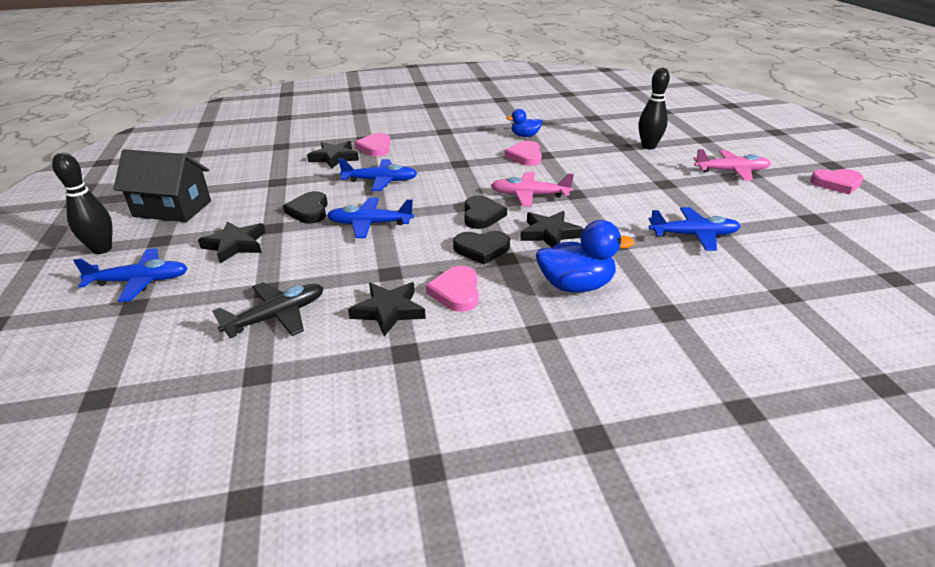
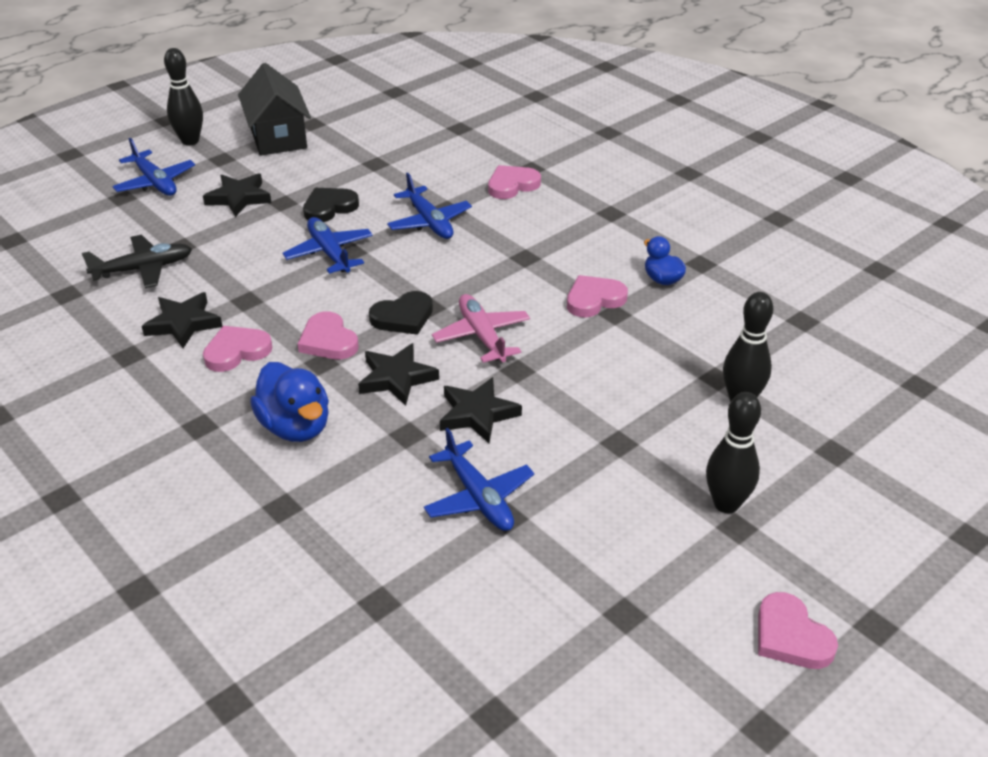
camera: 60 degrees right, 5 degrees up
(276, 316) = (143, 269): black plane -> black plane turned 45 degrees counterclockwise
(334, 158) = (460, 171): black star -> black star (477, 414)
(481, 249) = (328, 341): black heart -> pink heart
(731, 171) = (726, 504): pink plane -> black bowling pin

